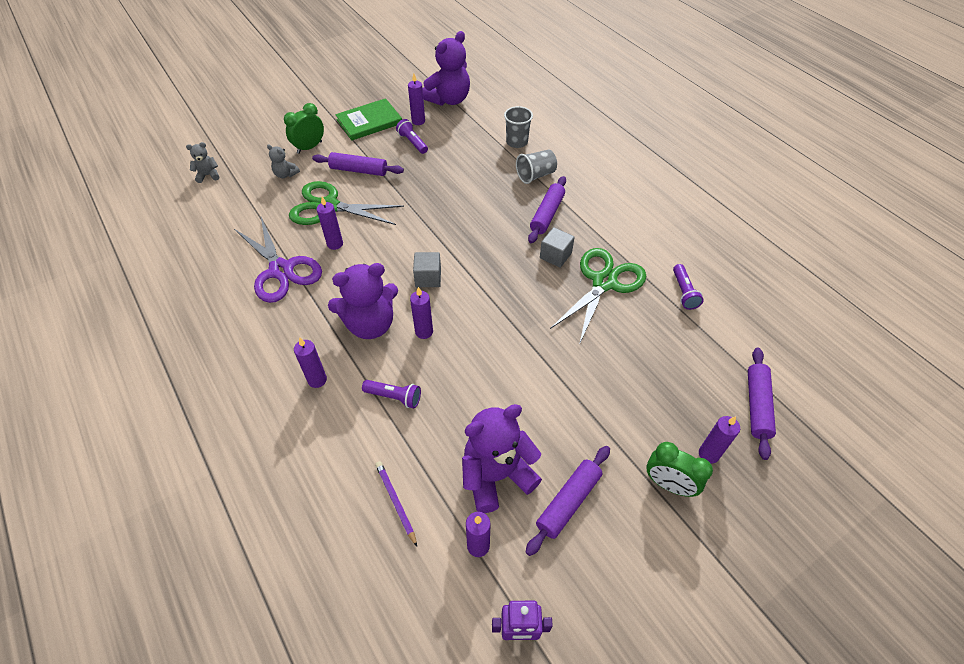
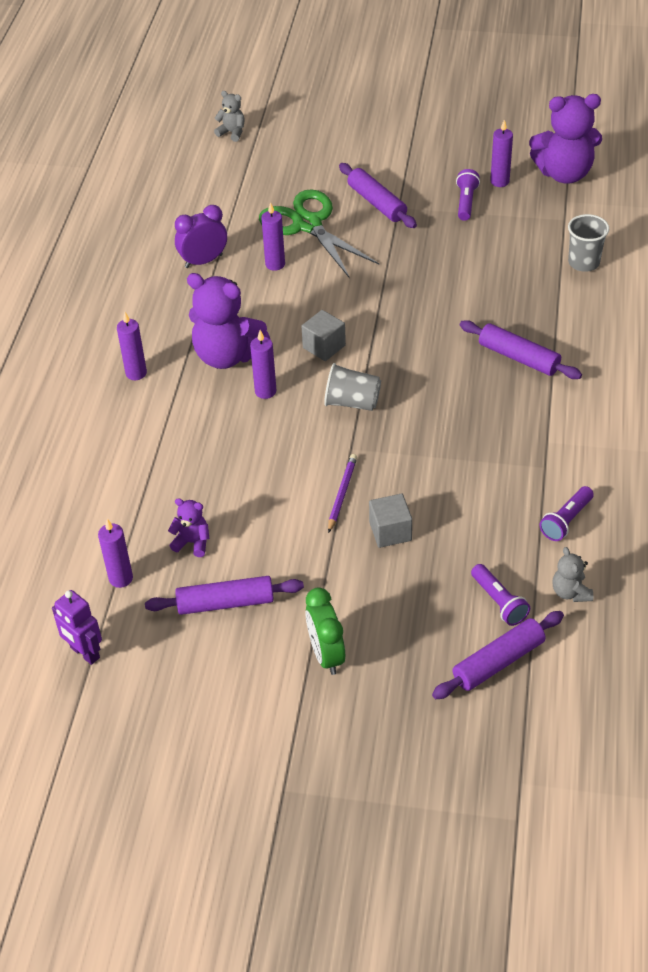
camera: 45 degrees right, 5 degrees down
(281, 270) = (203, 261): purple scissors -> purple clock
(286, 174) = (302, 169): grey teddy bear -> grey teddy bear (570, 592)
(309, 147) = (354, 152): green clock -> none
(369, 121) = (446, 155): green book -> none
(394, 397) = (181, 427): purple flashlight -> purple flashlight (499, 602)
(396, 502) = (96, 504): purple pencil -> purple pencil (342, 494)
(496, 475) = (192, 542): purple teddy bear -> purple teddy bear, size x0.47
(535, 175) = (559, 310): grey cup -> grey cup (352, 402)
(547, 214) = (518, 357): purple rolling pin -> purple rolling pin turned 60 degrees clockwise
(555, 255) = (475, 402): grey cube -> grey cube (390, 531)
(604, 282) = (492, 458): green scissors -> none
(708, 454) = (394, 661): purple candle -> none

